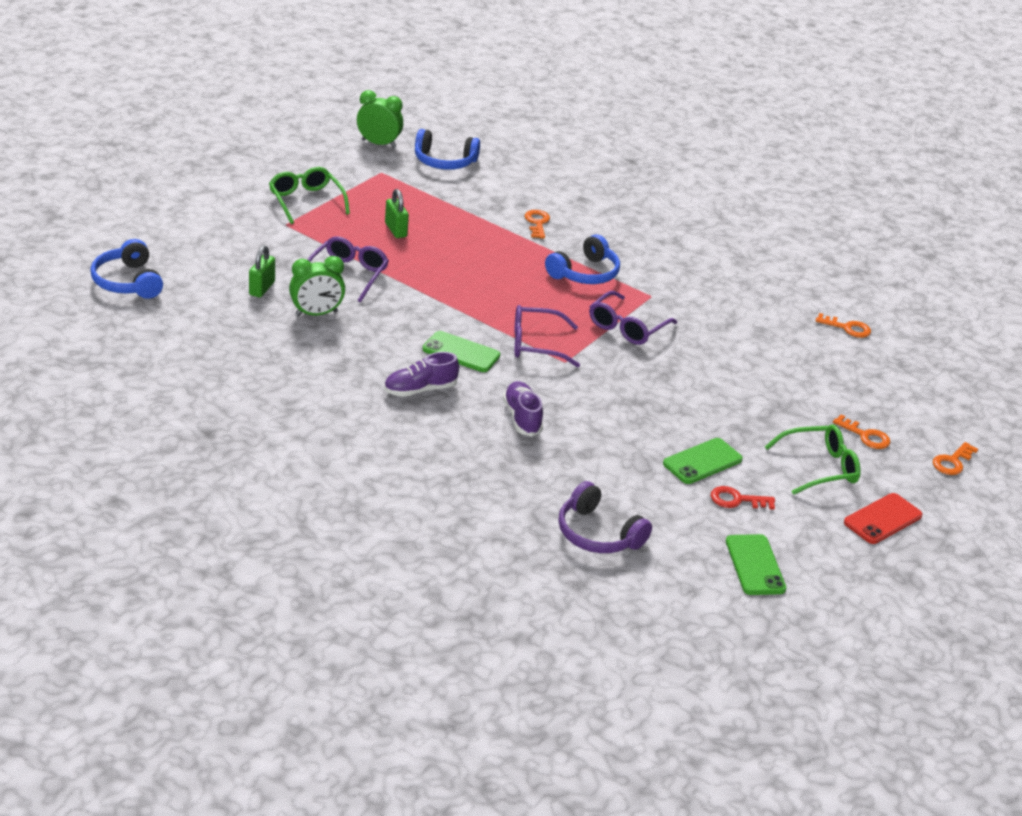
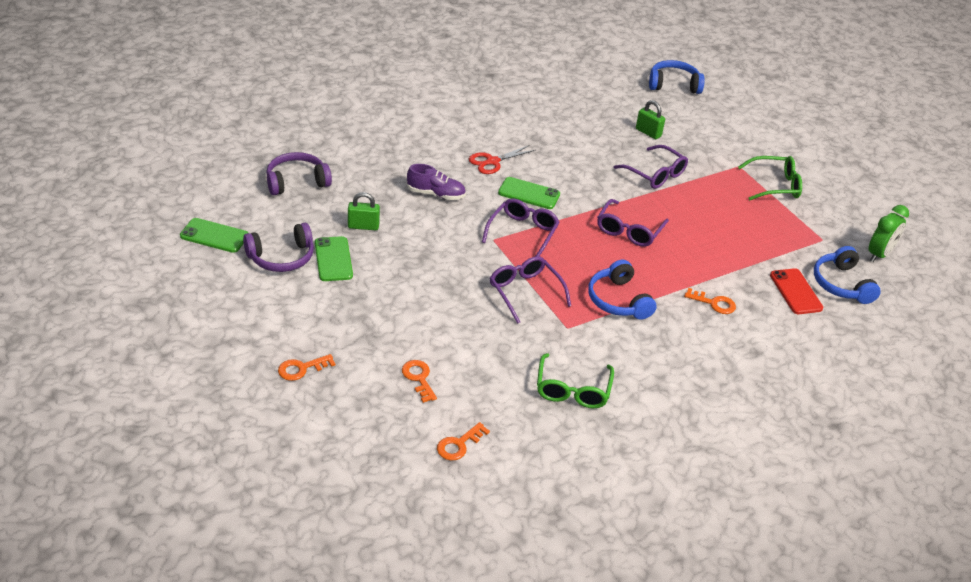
camera: 115 degrees right, 5 degrees up
(316, 314) = (606, 146): green clock -> none
(396, 230) = (718, 217): green padlock -> green padlock (363, 226)
(420, 390) = (492, 161): purple shoe -> red scissors
(444, 161) = (841, 284): blue headphones -> blue headphones turned 45 degrees counterclockwise
(461, 352) = (529, 193): green phone -> green phone turned 60 degrees clockwise
(468, 280) = (629, 230): none -> purple glasses
(737, 500) = (281, 257): red key -> purple headphones
(819, 467) = (284, 319): green glasses -> green glasses (572, 390)
(883, 519) = (204, 324): red phone -> red phone (795, 292)
(952, 462) = (232, 408): orange key -> orange key (418, 378)

